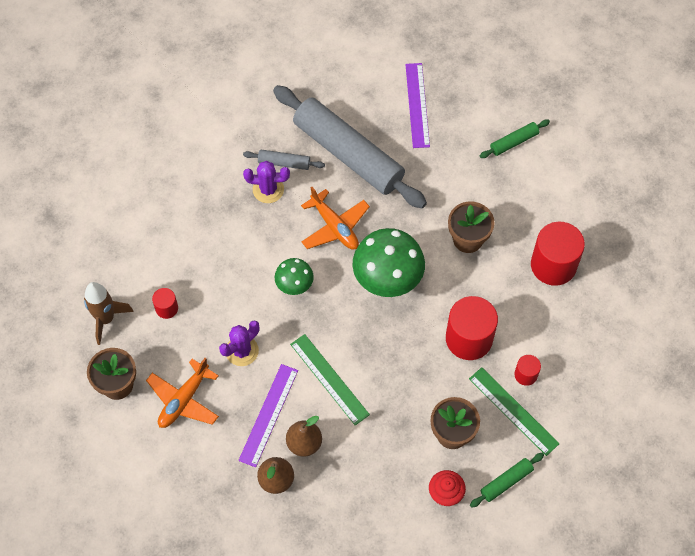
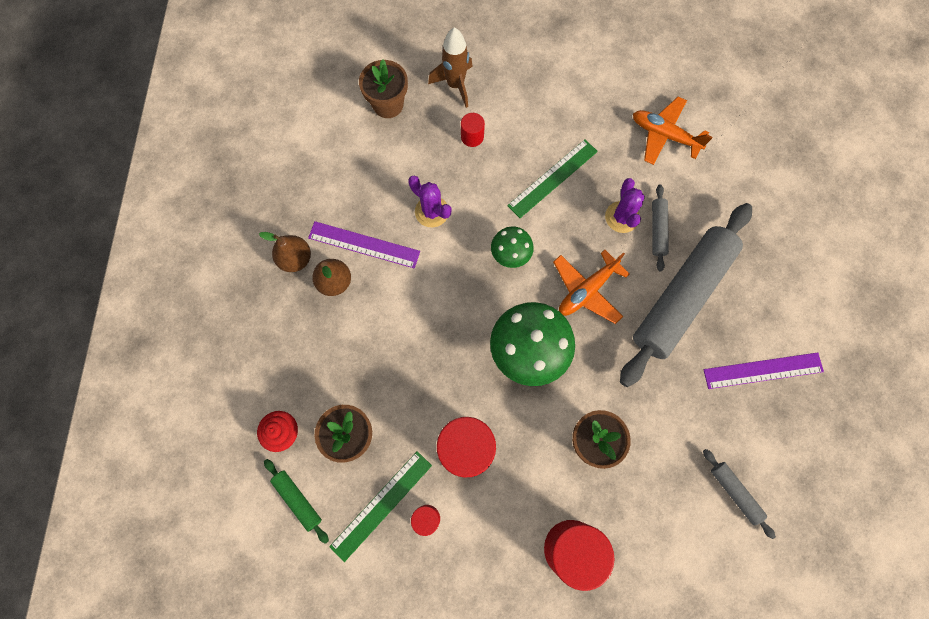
camera: 85 degrees right, 10 degrees up
(184, 400) = (375, 164): orange plane -> orange plane (664, 135)
(329, 379) = (407, 301): green ruler -> green ruler (553, 178)
(514, 142) = (735, 492): green rolling pin -> grey rolling pin

